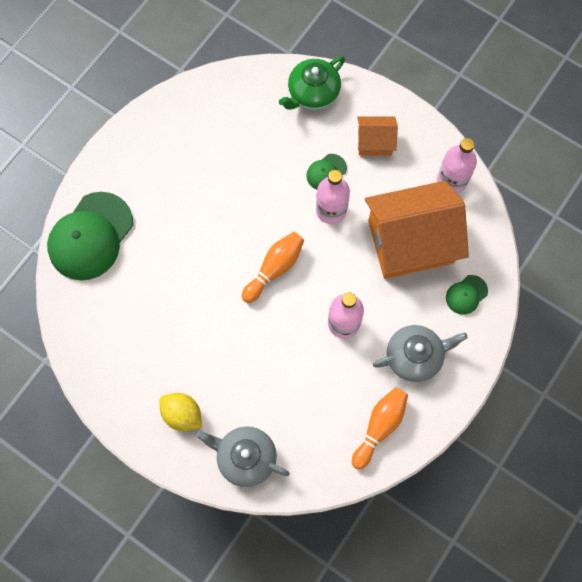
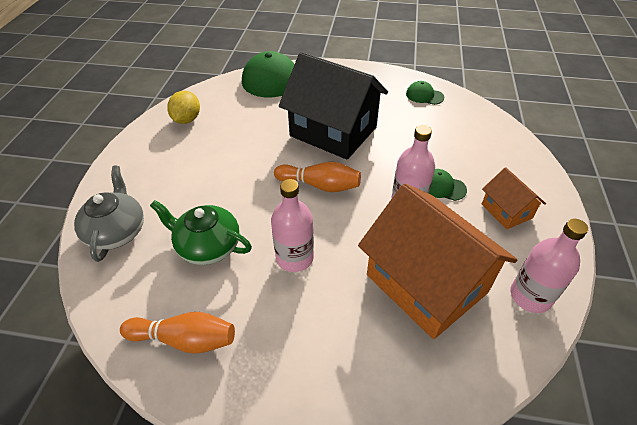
camera: 65 degrees right, 25 degrees down
(182, 414) = (149, 175): yellow lemon -> yellow lemon (187, 119)
(207, 223) = (333, 131): none -> black house
(313, 93) = (507, 151): green teapot -> green teapot (208, 246)
(414, 357) = (289, 343): grey teapot -> none
(466, 295) = (403, 372): green cap -> green cap (424, 95)

